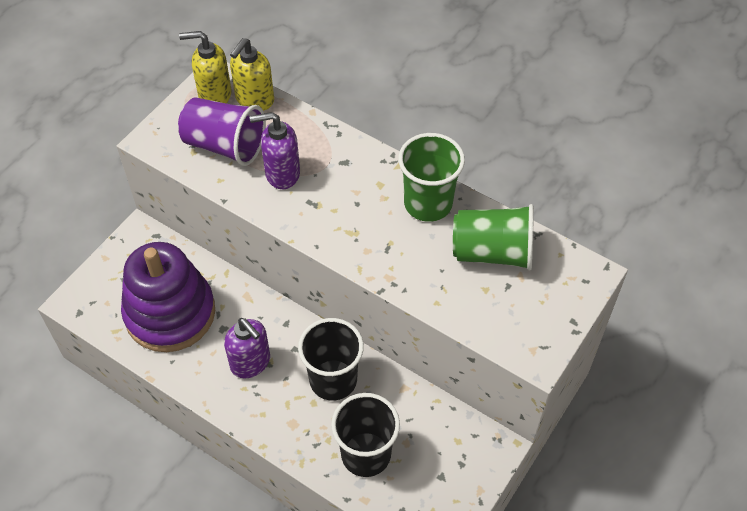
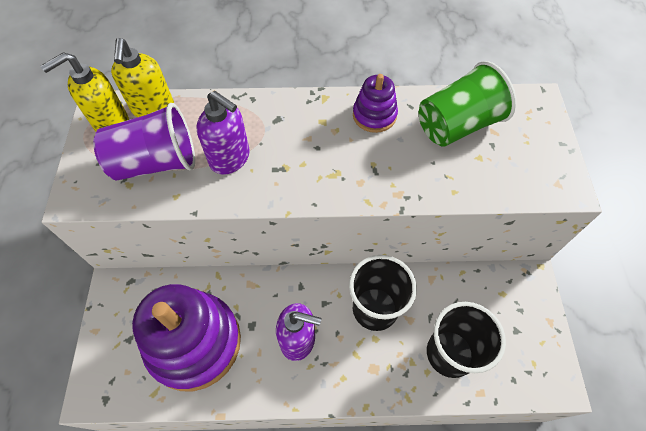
camera: 35 degrees left, 5 degrees up
(282, 173) = (230, 158): purple soap dispenser -> purple soap dispenser turned 105 degrees counterclockwise
(428, 203) = (374, 115): green cup -> purple stacking toy

